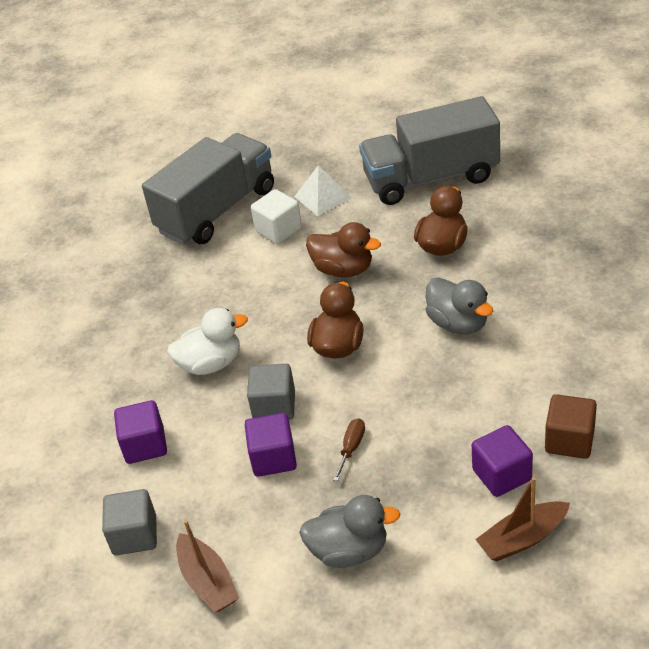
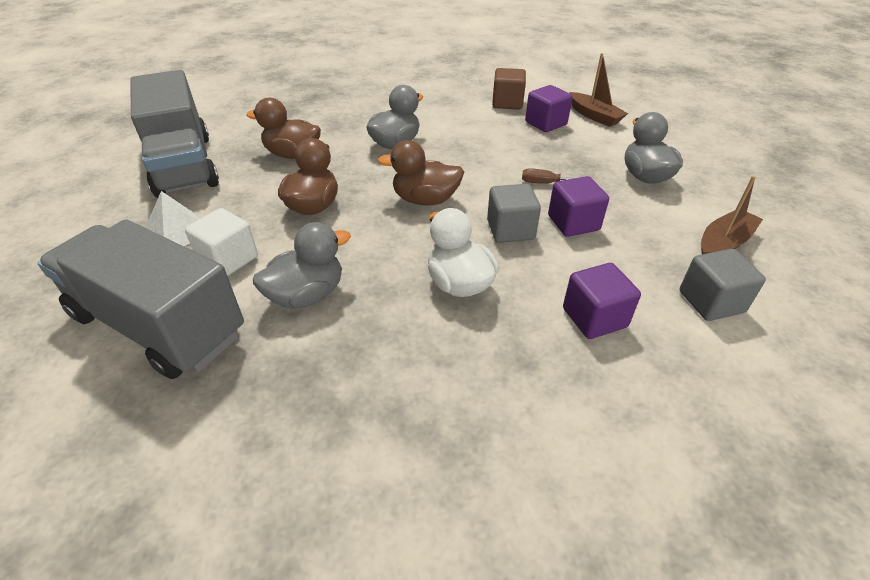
camera: 105 degrees left, 0 degrees up
(224, 277) = (307, 295): none -> grey duck

